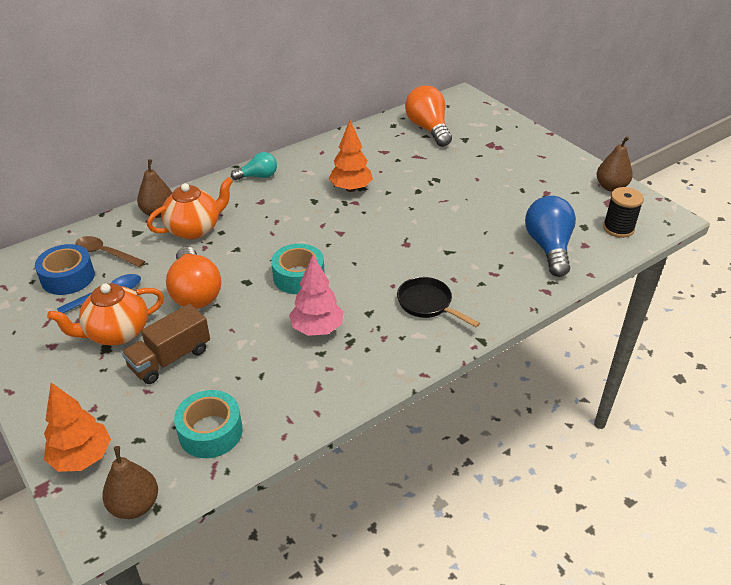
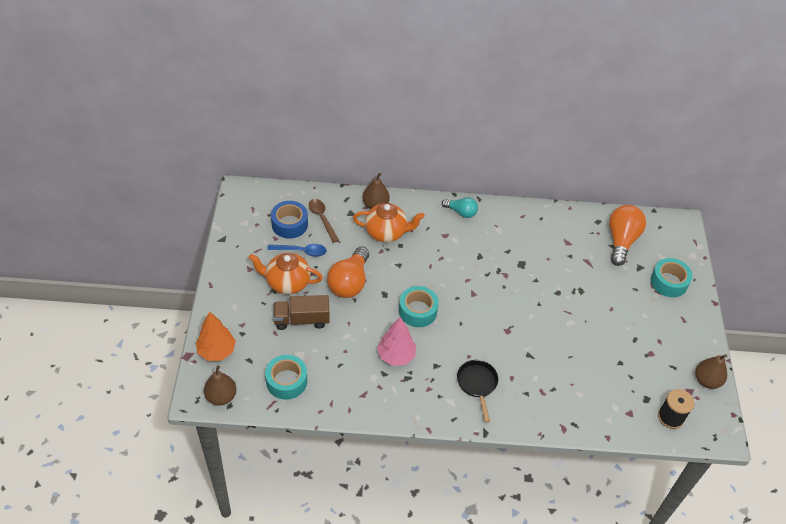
camera: 35 degrees right, 10 degrees up
(350, 188) = (513, 261): orange tree -> none
(499, 137) = (669, 282): none -> turquoise tape
(548, 247) = (601, 398): blue light bulb -> none

